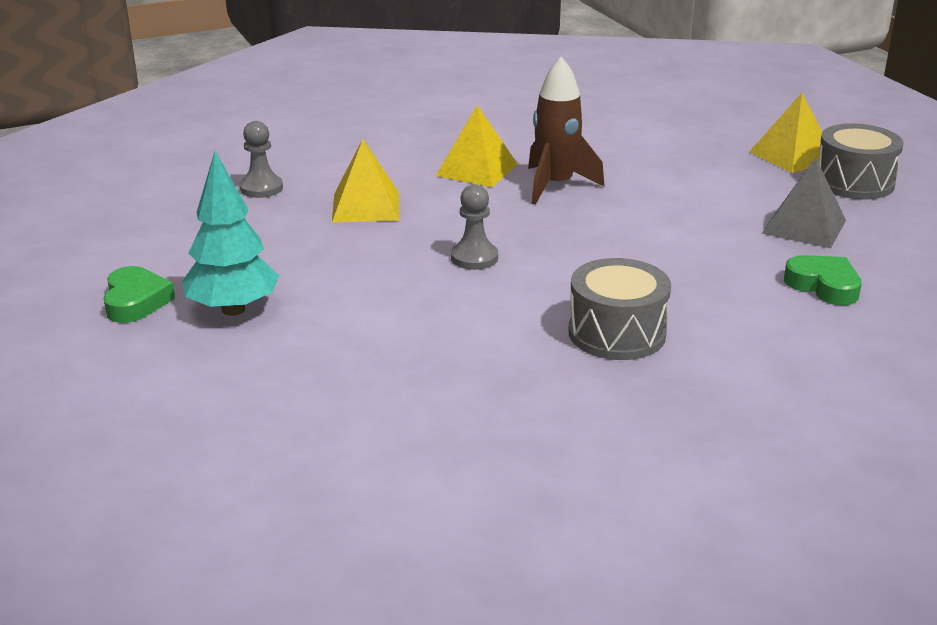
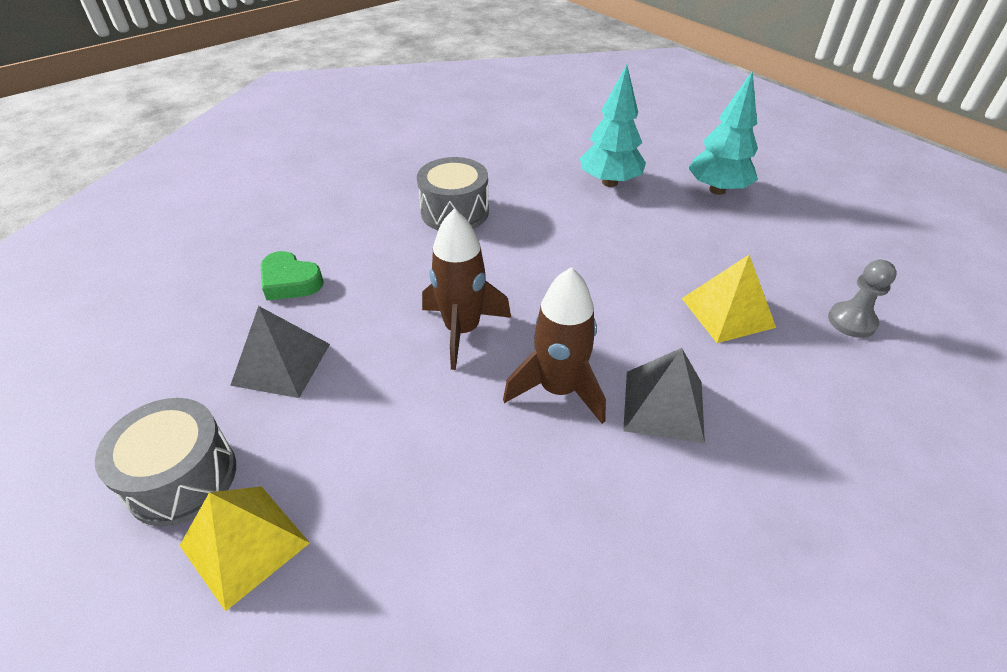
camera: 165 degrees right, 15 degrees up
(136, 301) = (785, 186): green heart -> none
(372, 341) = (609, 182): none -> turquoise tree
(474, 258) = (586, 263): grey pawn -> none
(477, 169) = (663, 405): yellow pyramid -> grey pyramid
(630, 226) = (462, 330): none -> brown rocket

